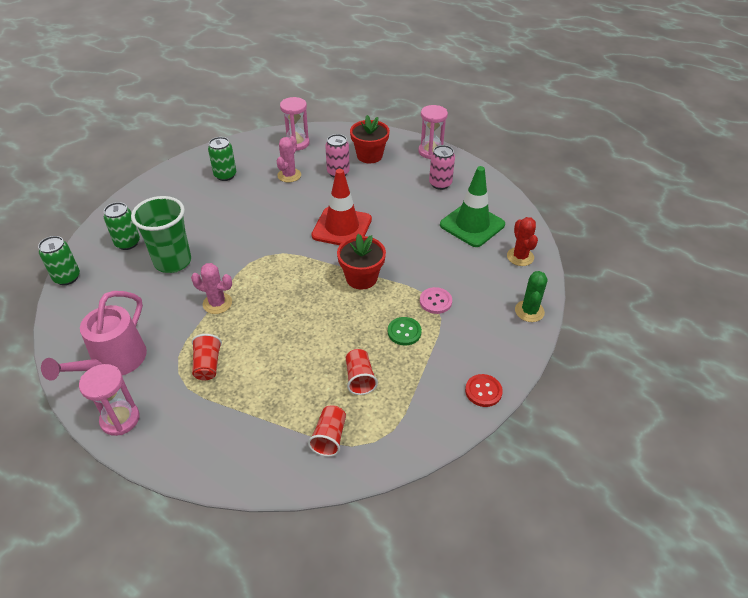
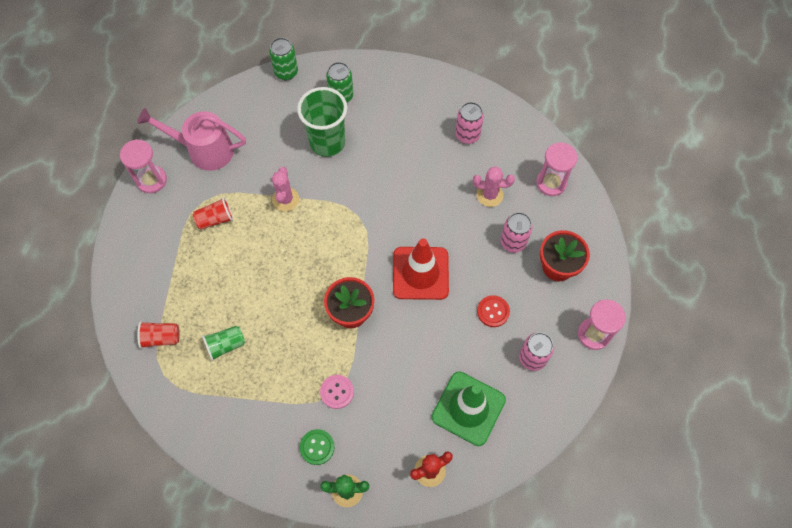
camera: 75 degrees right, 20 degrees up
(225, 175) = (467, 135): green can -> pink can
(359, 378) = (226, 345): red cup -> green cup
(404, 332) = (289, 371): green button -> green button (317, 447)
(483, 391) = (233, 458): red button -> red button (493, 311)

